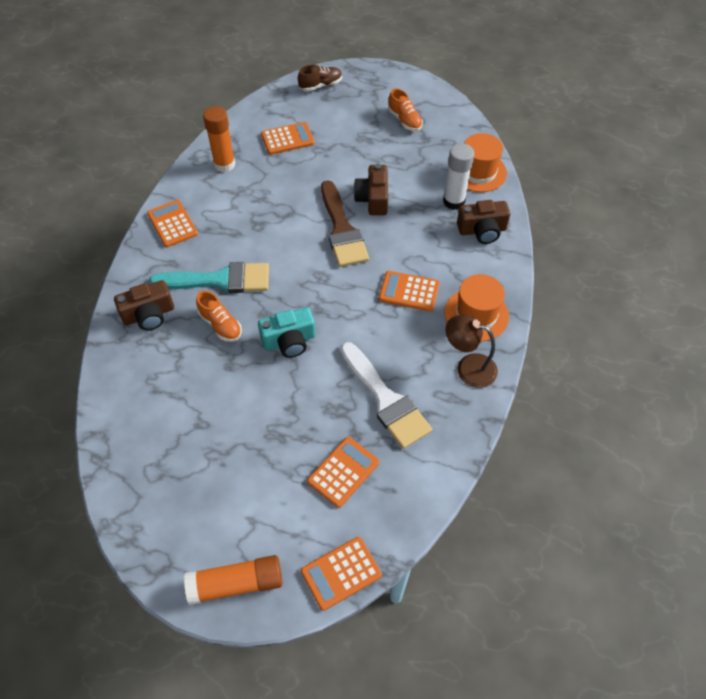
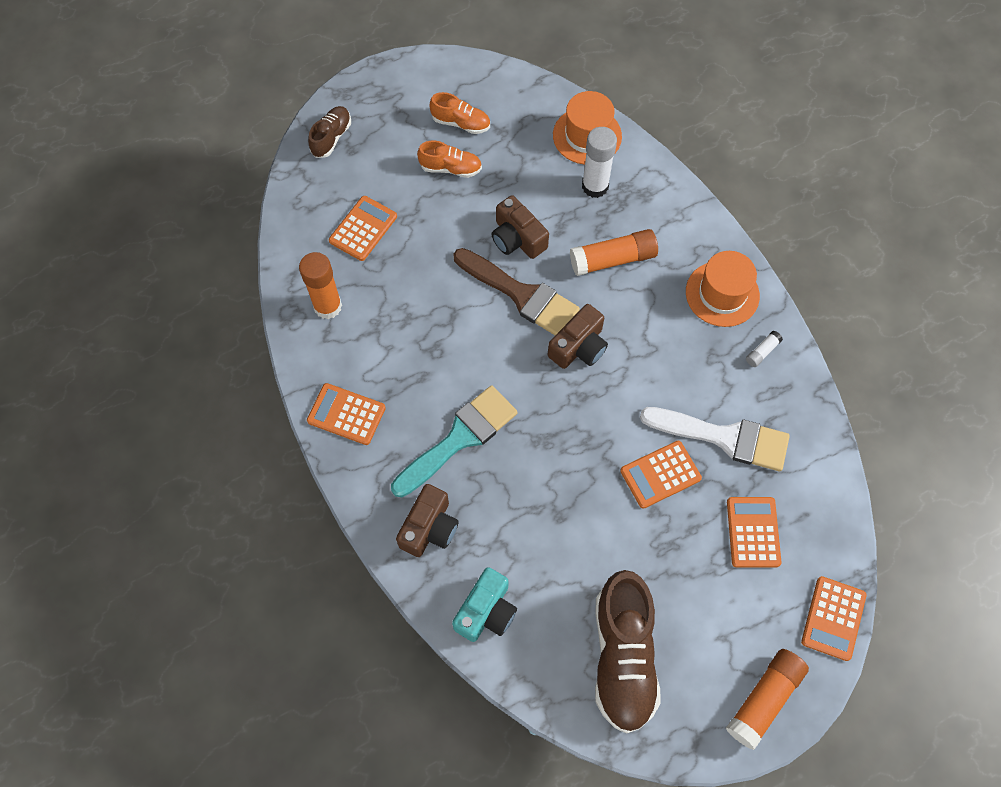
camera: 40 degrees left, 10 degrees up
(176, 477) = (623, 657): none -> brown shoe
(220, 325) = (509, 483): orange shoe -> orange shoe (450, 168)
(289, 341) = (588, 448): turquoise camera -> turquoise camera (486, 611)
(409, 291) = (644, 315): orange calculator -> orange calculator (660, 474)
(422, 248) = (613, 259): none -> orange glue stick
(468, 367) = (762, 352): brown lamp -> white glue stick
(482, 230) = (649, 200): brown camera -> brown camera (579, 347)

